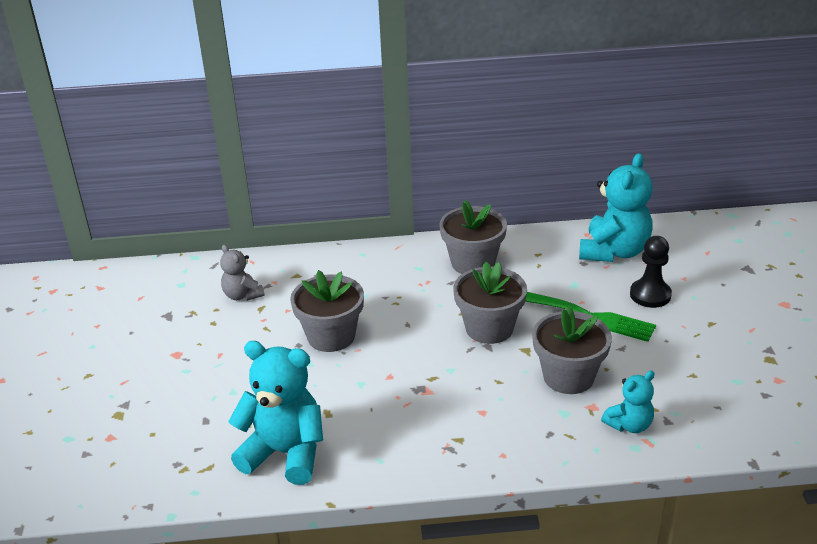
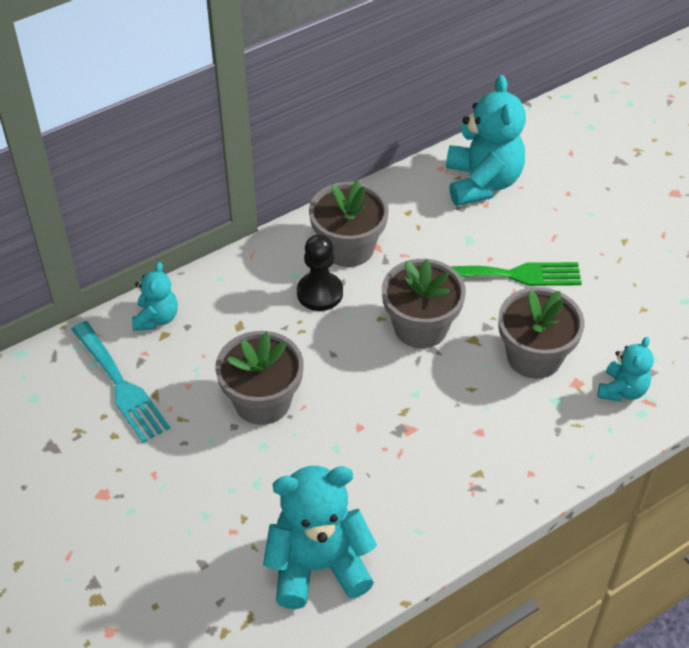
camera: 30 degrees left, 15 degrees up
(242, 295) = (121, 385): grey teddy bear -> turquoise fork
(299, 264) = (156, 318): none -> turquoise teddy bear
(650, 295) = (549, 226): black pawn -> black pawn (320, 293)

